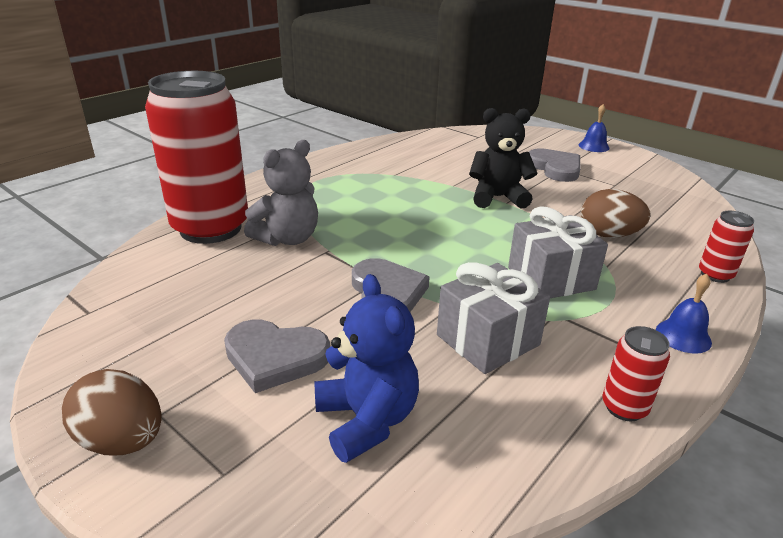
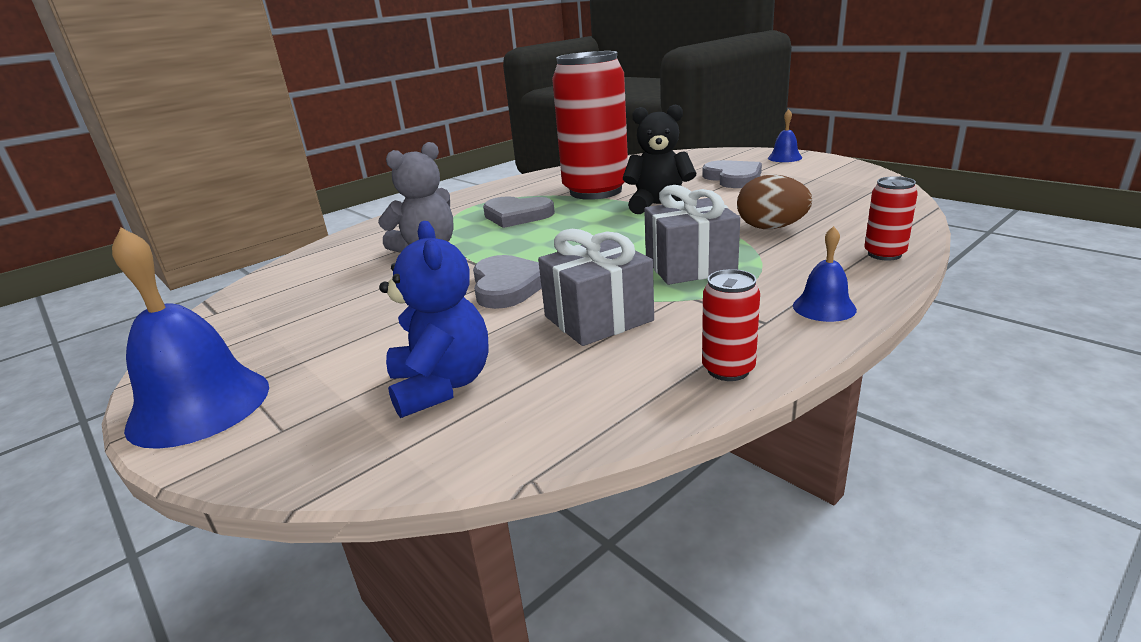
camera: 10 degrees right, 5 degrees down
(122, 441) = (199, 406): brown egg -> blue bell
(210, 228) = (357, 246): red can -> red can (595, 191)
(275, 357) = (373, 339): grey heart -> grey heart (517, 215)

